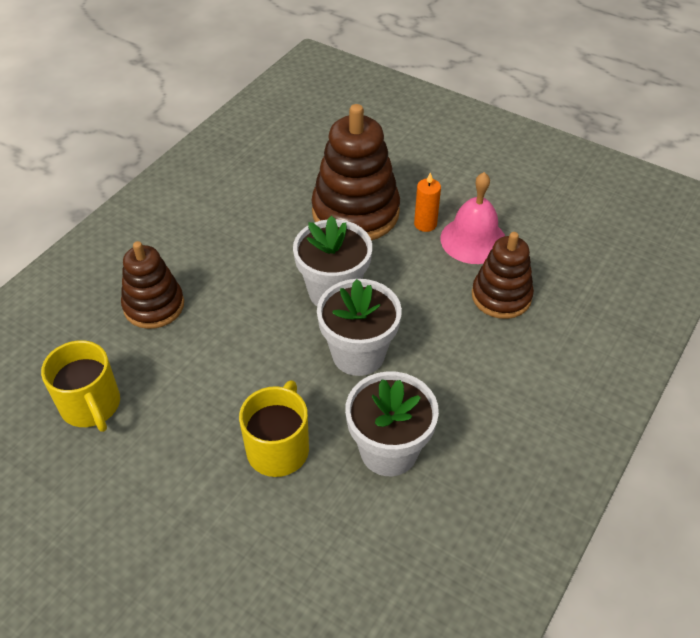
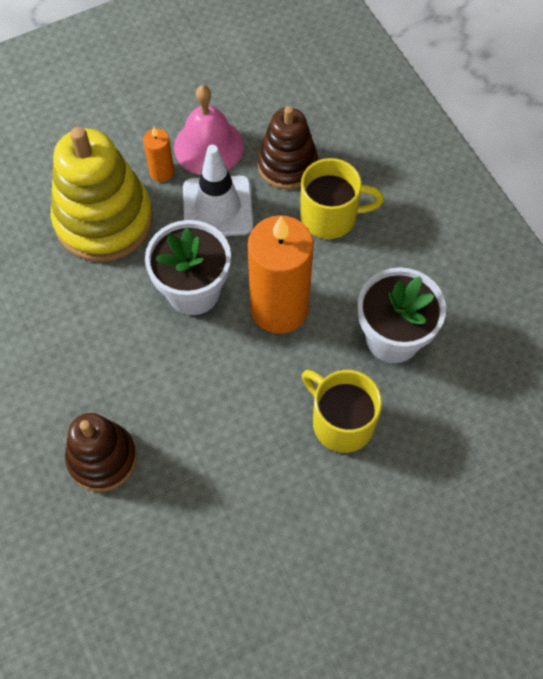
camera: 60 degrees left, 15 degrees up
(91, 406) = (195, 567): yellow mug -> yellow mug (330, 216)
(355, 212) = (104, 220): brown stacking toy -> yellow stacking toy
(358, 354) = (279, 308): white flower pot -> orange candle
(422, 271) = (217, 207): none -> white traffic cone

